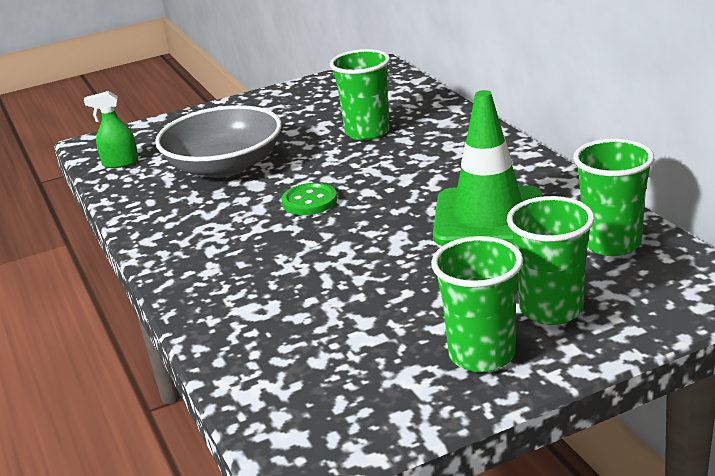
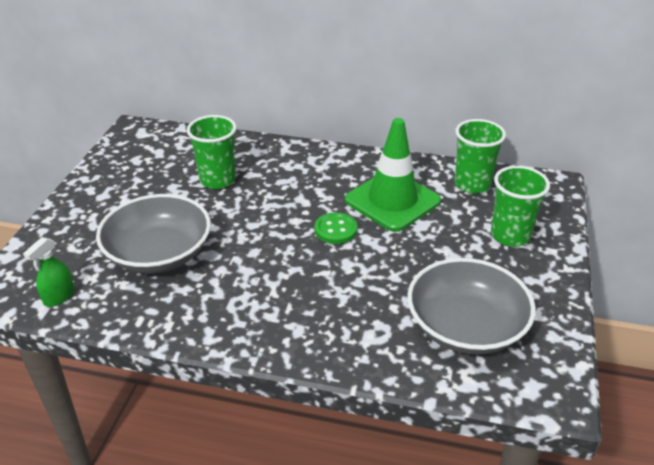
camera: 55 degrees left, 10 degrees up
(309, 201) = (272, 246): green button -> green button (335, 230)
(337, 353) = (466, 326): none -> grey bowl
(482, 355) = (526, 279): green cup -> none

